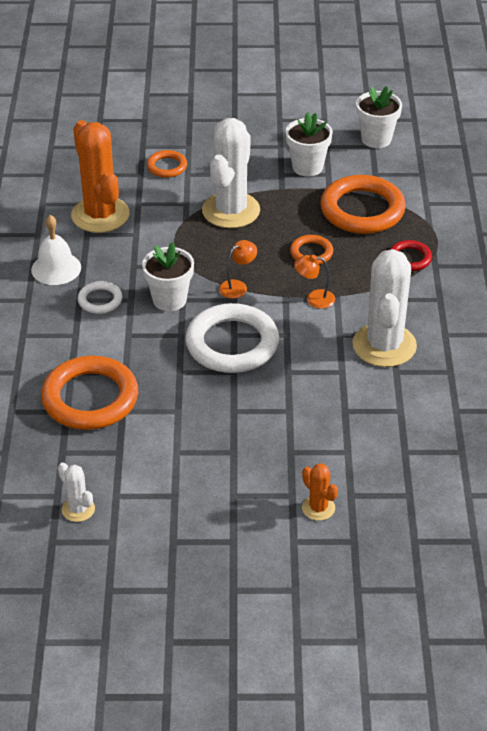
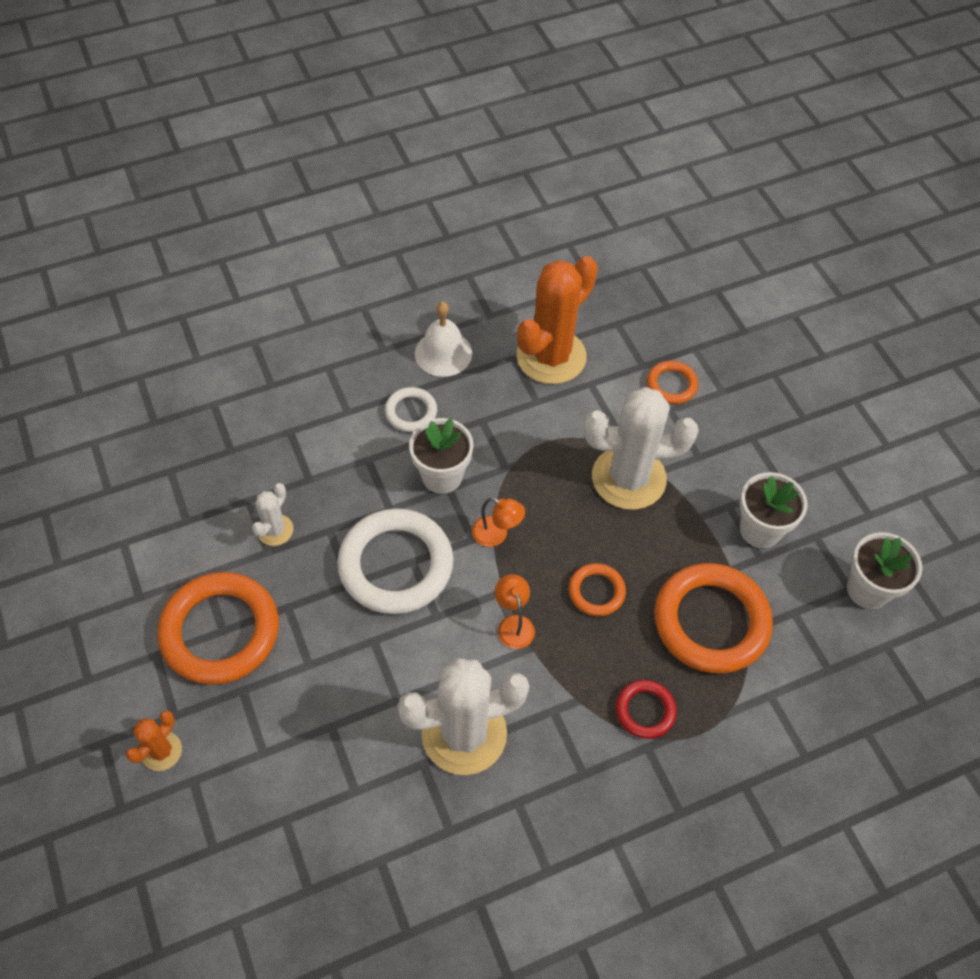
camera: 65 degrees right, 15 degrees up
(78, 509) = (93, 516): white cactus -> white cactus (275, 530)
(90, 398) = (256, 463): orange ring -> orange ring (220, 631)

